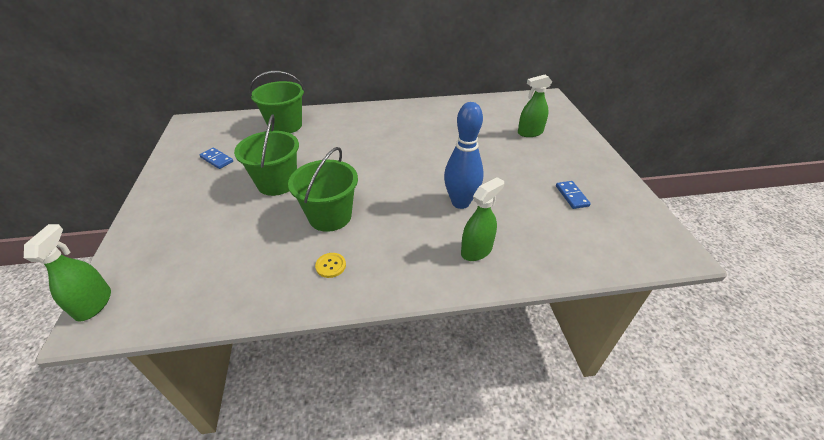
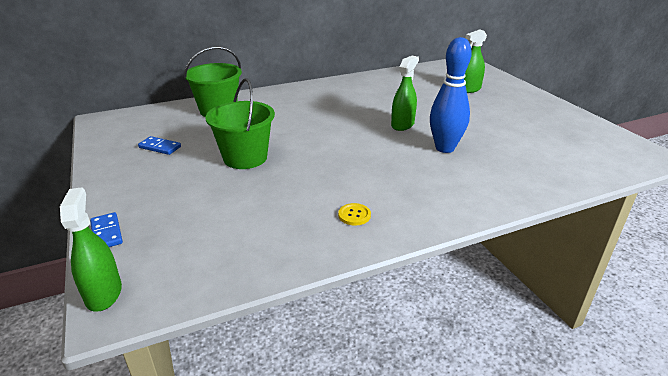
camera: 15 degrees left, 10 degrees down
(330, 216) = (323, 176): green bucket -> none
(476, 250) = (486, 181): green spray bottle -> green spray bottle (402, 125)
(572, 196) = (540, 130): blue domino -> blue domino (107, 233)

